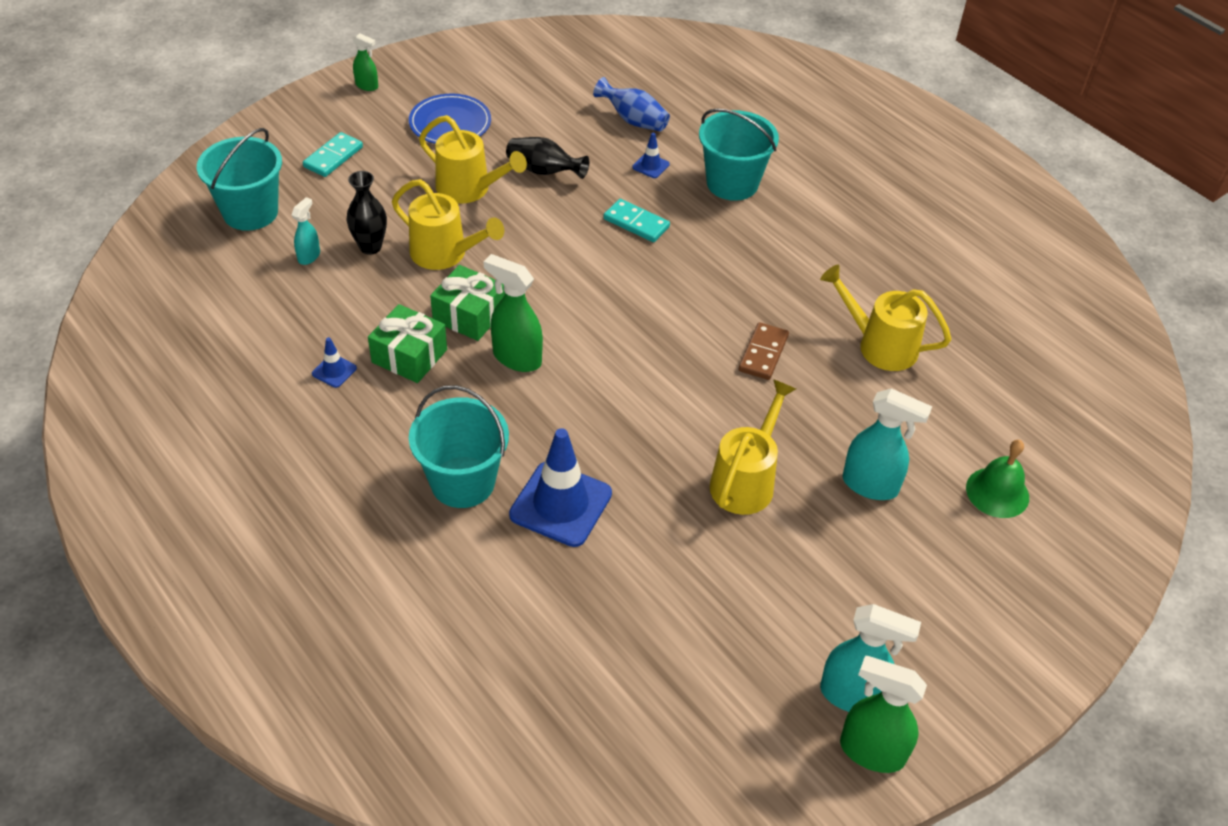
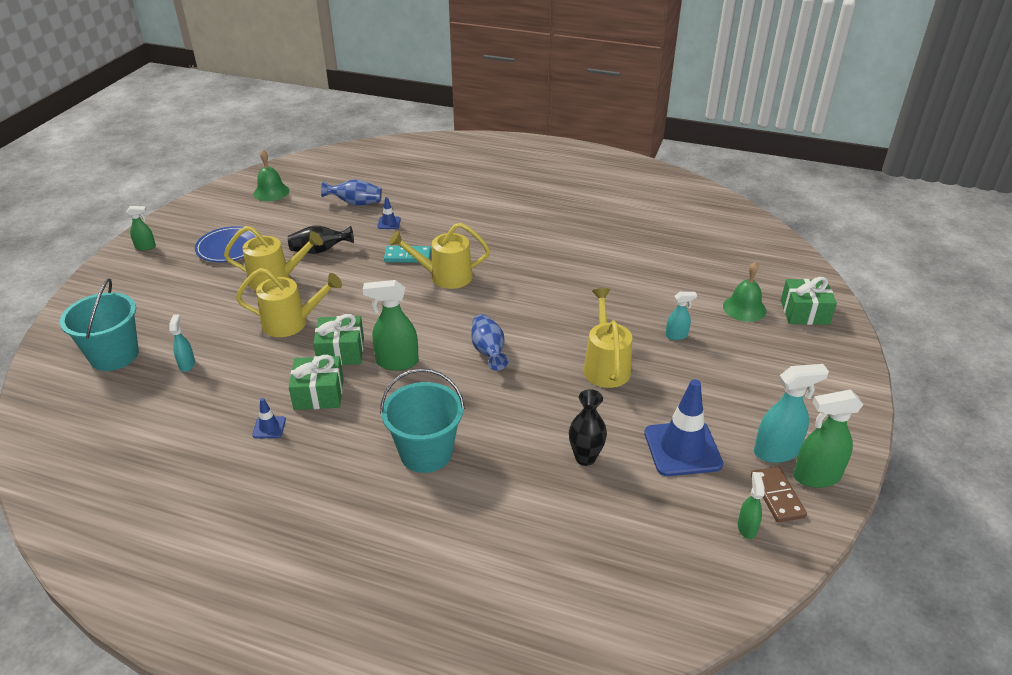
camera: 30 degrees left, 10 degrees down
(333, 157) = (155, 297): turquoise domino -> none
(370, 247) = (231, 340): black vase -> black vase (585, 458)
(549, 64) = (271, 192): none -> green bell
(560, 504) = (504, 434): blue traffic cone -> blue traffic cone (682, 449)
(626, 394) = (488, 351): none -> blue vase
(729, 760) = (746, 528): none -> green spray bottle
(732, 183) = (448, 214): turquoise bucket -> none
(763, 353) = (550, 294): brown domino -> brown domino (777, 496)
(870, 485) = (676, 335): turquoise spray bottle -> turquoise spray bottle, size x0.56
(879, 345) = (611, 263): yellow watering can -> yellow watering can (444, 277)
(1076, 539) = (804, 312): none -> green gift

